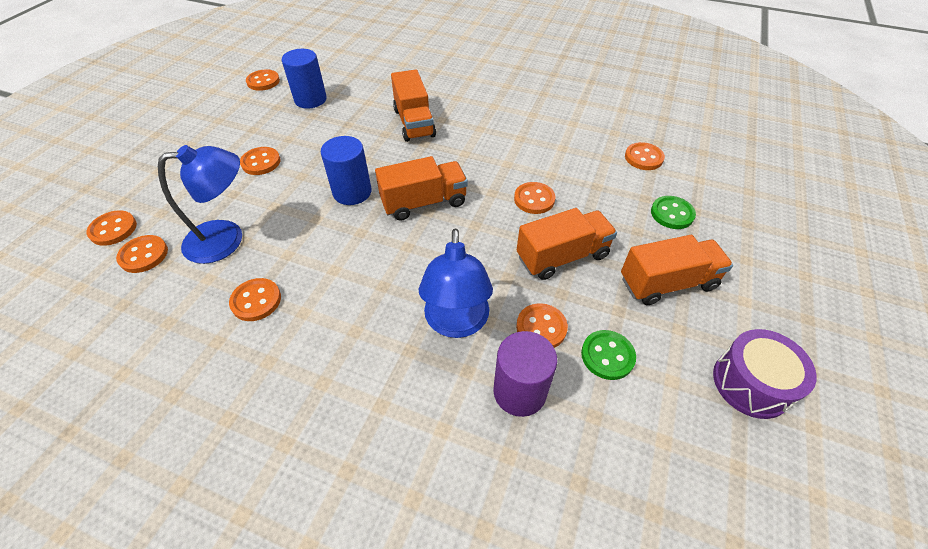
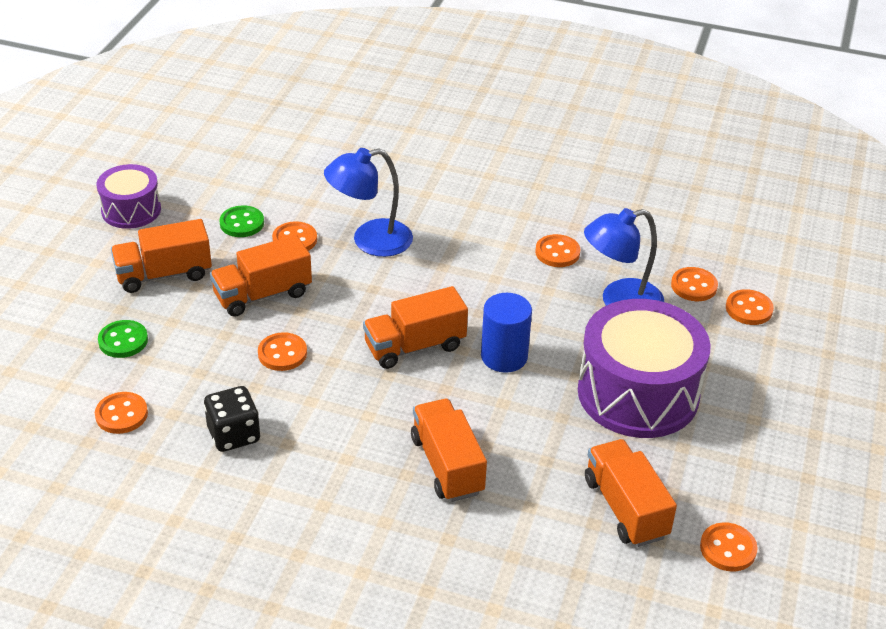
camera: 175 degrees right, 10 degrees down
(261, 162) = (638, 393): orange button -> purple drum
(310, 99) = (625, 508): blue cylinder -> orange truck
(456, 323) = (370, 241): blue lamp -> blue lamp turned 105 degrees counterclockwise
(519, 391) = (318, 202): purple cylinder -> none
(558, 143) = (234, 435): none -> black dice

